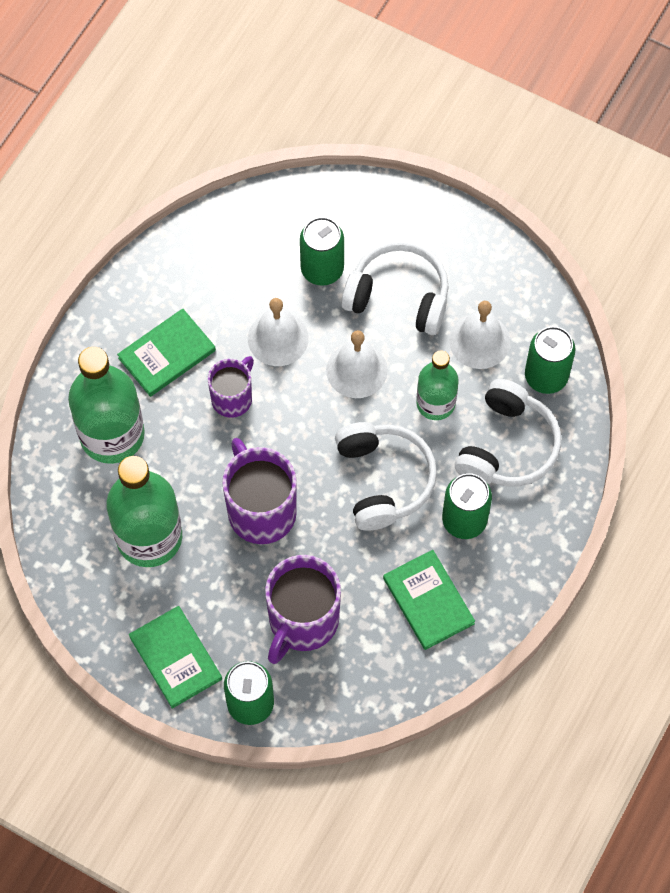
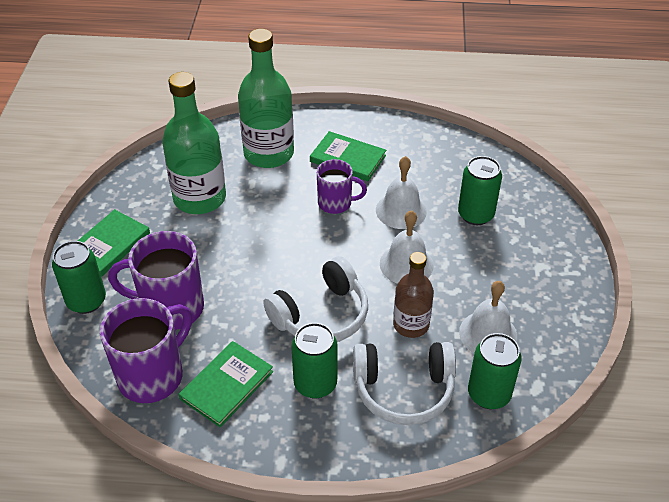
camera: 65 degrees right, 20 degrees down
(261, 510) = (253, 250): purple mug -> purple mug (152, 375)
(398, 296) = (488, 267): white headphones -> none
(435, 403) = (411, 324): green bottle -> brown bottle

